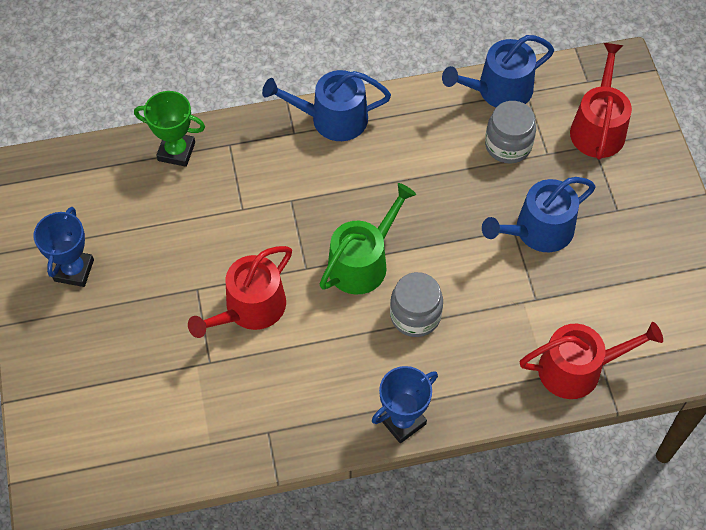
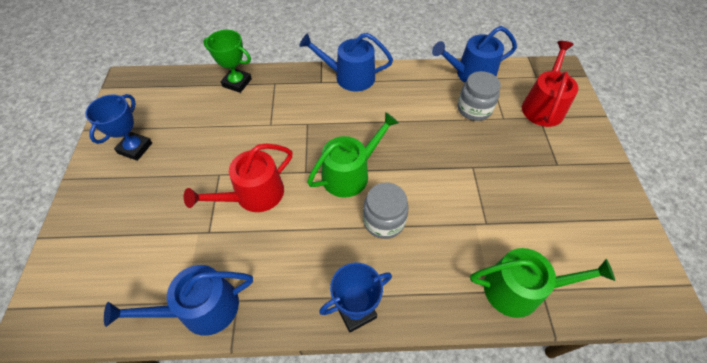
camera: 10 degrees right, 5 degrees down
(538, 231) = (492, 170): blue watering can -> blue watering can (201, 309)
(578, 369) = (520, 289): red watering can -> green watering can

